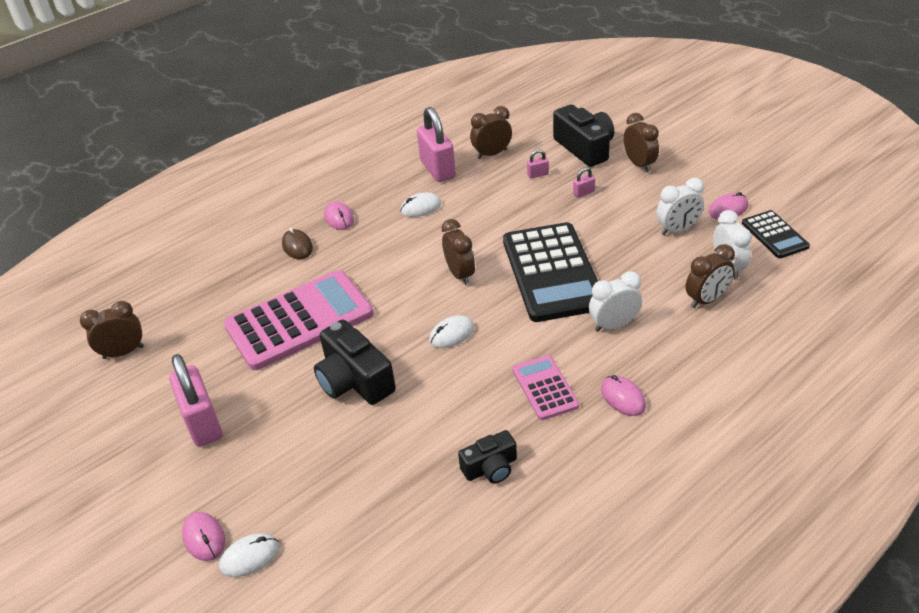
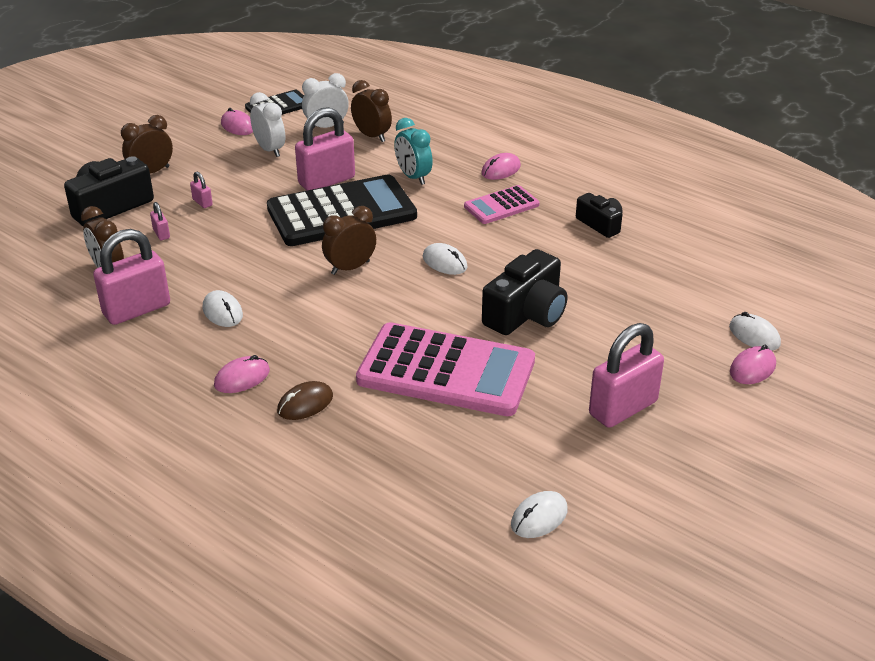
camera: 105 degrees left, 5 degrees down
(123, 352) = (539, 517): brown clock -> white mouse
(299, 320) = (446, 371): pink calculator -> pink calculator turned 150 degrees clockwise
(612, 265) = (326, 181): none -> pink padlock
(613, 325) = (413, 177): white clock -> turquoise clock

